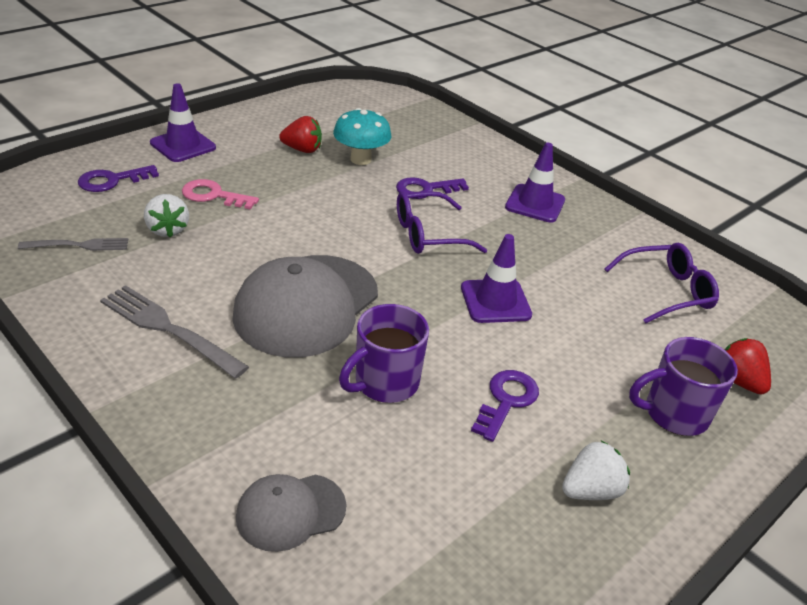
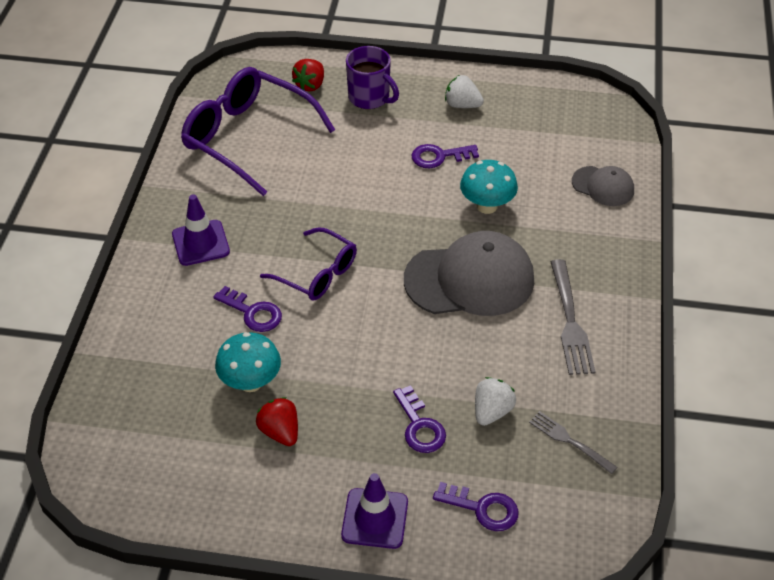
camera: 125 degrees left, 10 degrees up
(213, 195) = (419, 426): pink key -> purple key
(385, 383) = (487, 206): purple mug -> turquoise mushroom
(495, 301) = (355, 202): purple traffic cone -> none
(667, 291) = (247, 137): purple glasses -> purple glasses, size x1.70

